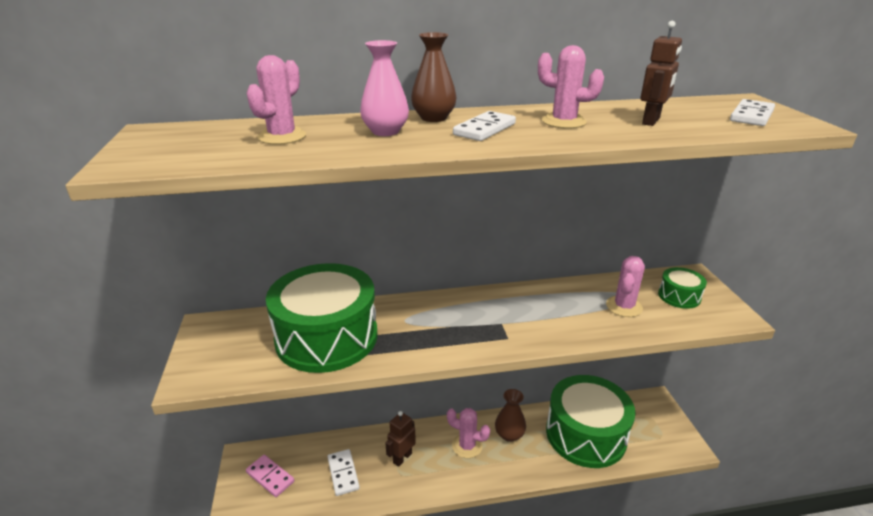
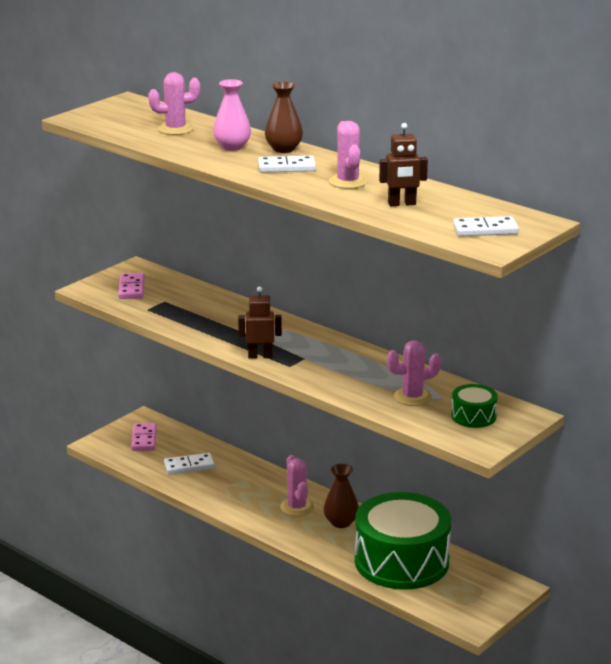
camera: 50 degrees right, 5 degrees down
(238, 350) = (131, 288): none -> pink domino
(327, 337) = (188, 308): green drum -> none
(343, 473) = (189, 466): white domino -> white domino turned 45 degrees clockwise
(402, 458) = (240, 483): brown robot -> brown robot (260, 356)

